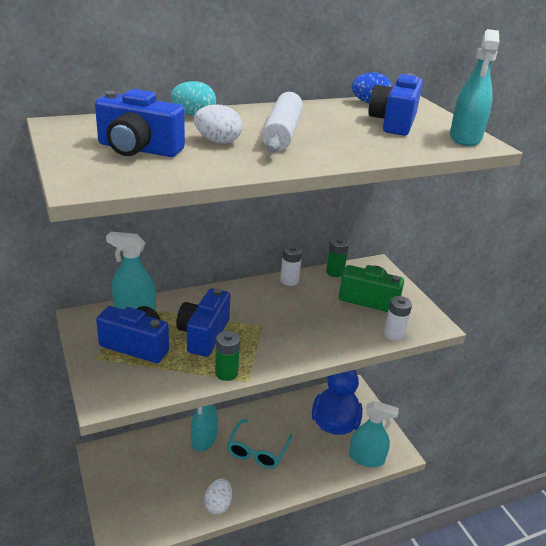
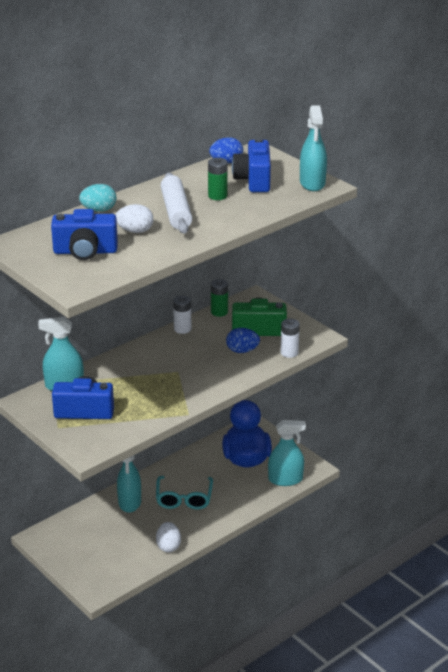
camera: 15 degrees left, 0 degrees up
(203, 334) = (134, 390): blue camera -> none
(226, 373) = (169, 412): green battery -> green battery (217, 196)
(342, 319) = (242, 351): none -> blue egg

